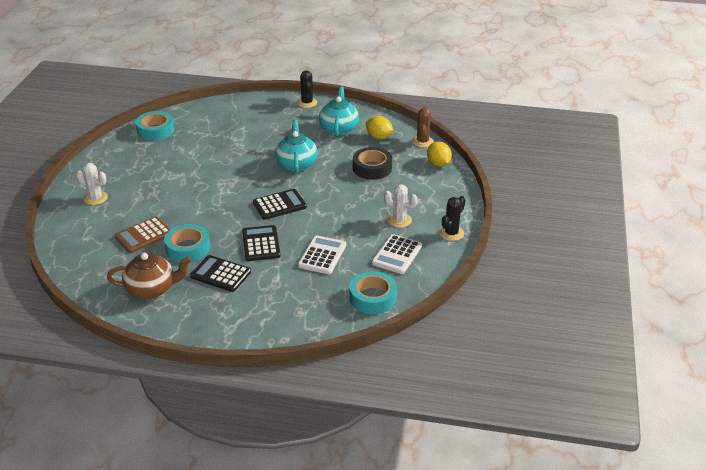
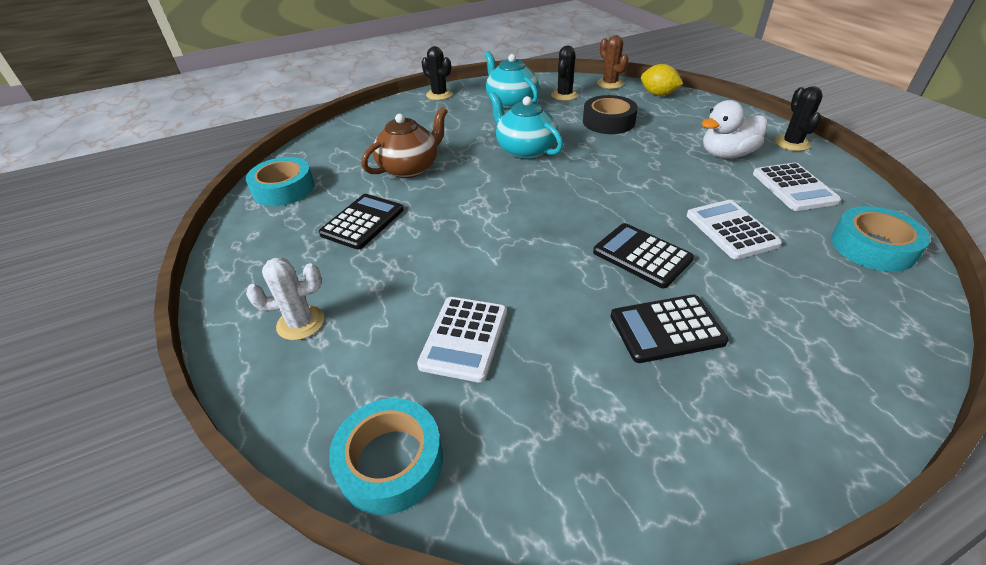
camera: 35 degrees left, 5 degrees up
(143, 235) = (464, 338): brown calculator -> white calculator
(152, 289) = (612, 425): brown teapot -> brown teapot (410, 168)
(188, 248) = (560, 318): turquoise tape -> turquoise tape (390, 461)
(279, 205) = (581, 199): black calculator -> black calculator (362, 222)
(379, 137) = (564, 95): yellow lemon -> black cactus
(399, 220) = (726, 154): white cactus -> white duck

